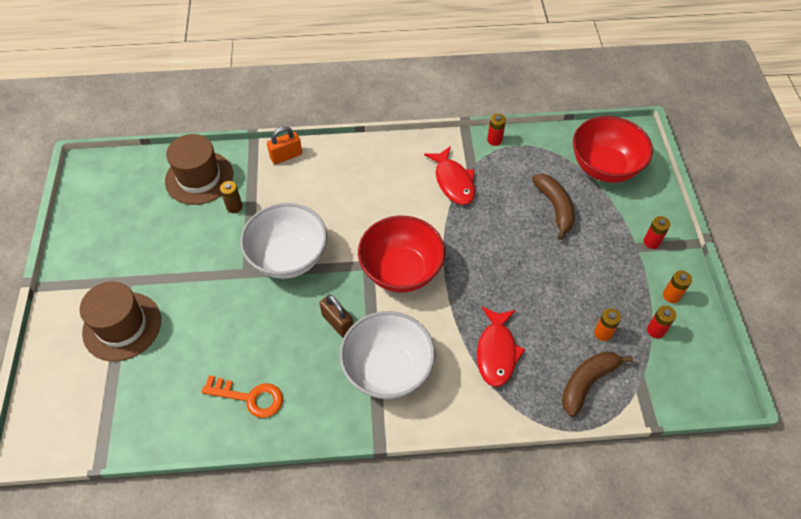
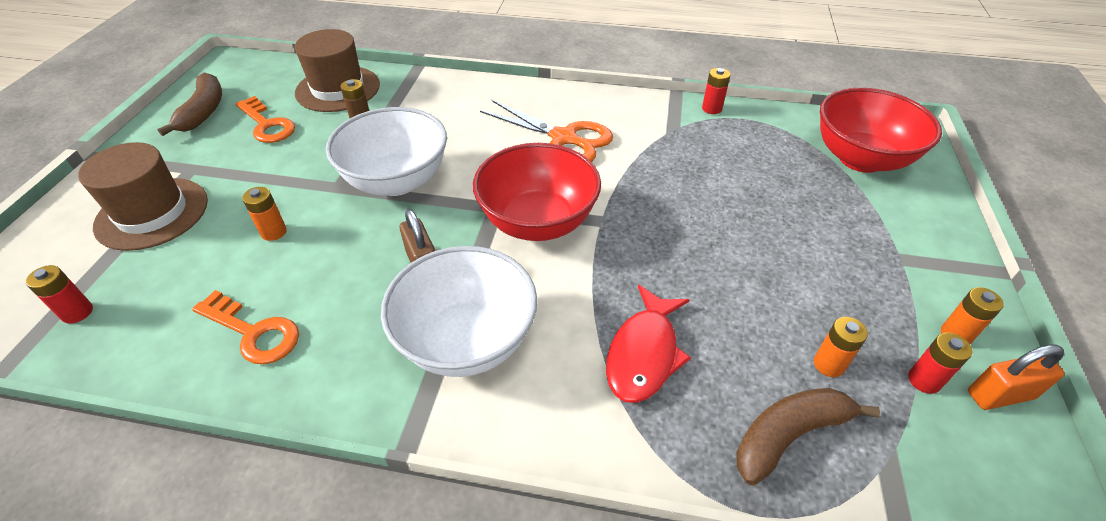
camera: 15 degrees right, 10 degrees down
(161, 226) = (267, 125): none -> orange key
(221, 321) = (274, 232): none -> orange battery
(286, 156) = (447, 85): orange padlock -> orange padlock (1000, 395)
(395, 192) = (564, 138): none -> orange scissors
(453, 182) = (644, 140): red fish -> none
(555, 207) = (779, 190): brown banana -> brown banana (203, 111)
(651, 242) = (925, 256): red battery -> red battery (77, 312)

